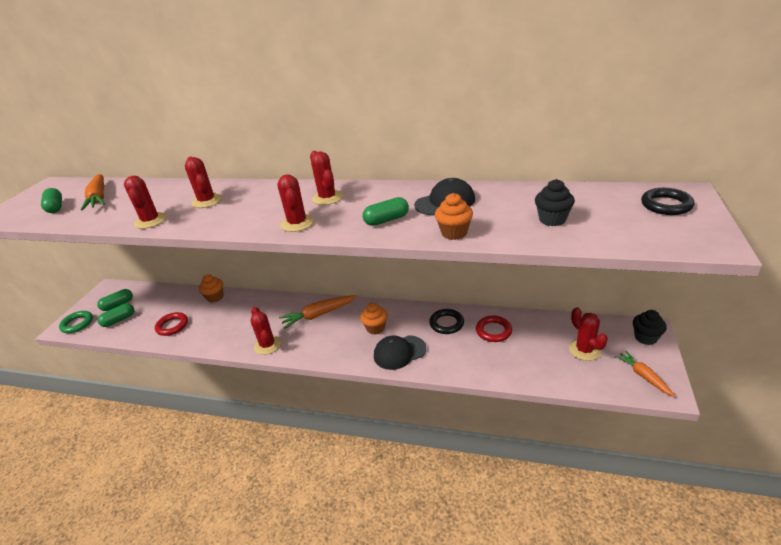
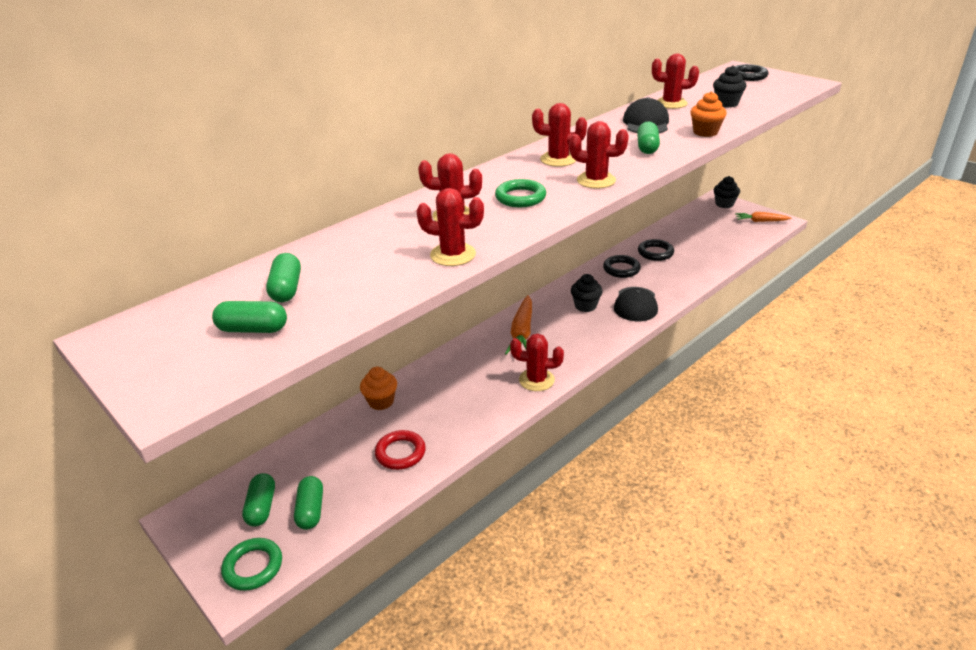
camera: 60 degrees left, 0 degrees up
(99, 198) = (286, 289): orange carrot -> green capsule
(248, 209) = (520, 197): none -> green ring
(375, 328) = (585, 306): orange cupcake -> black cupcake
(493, 331) = (655, 253): red ring -> black ring
(584, 350) = (715, 228): red cactus -> red cactus (671, 103)

